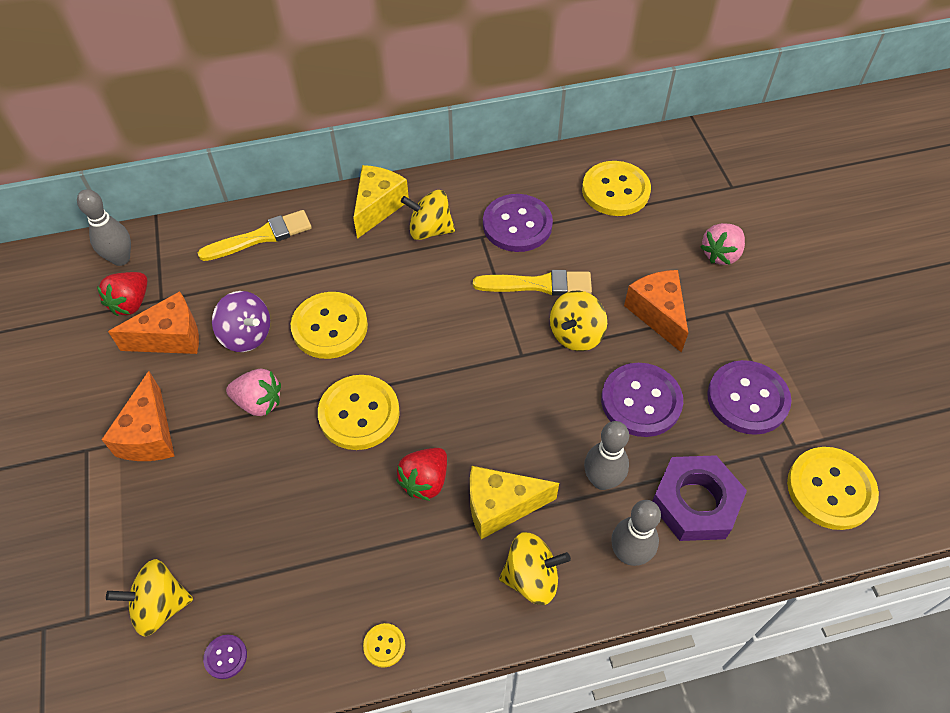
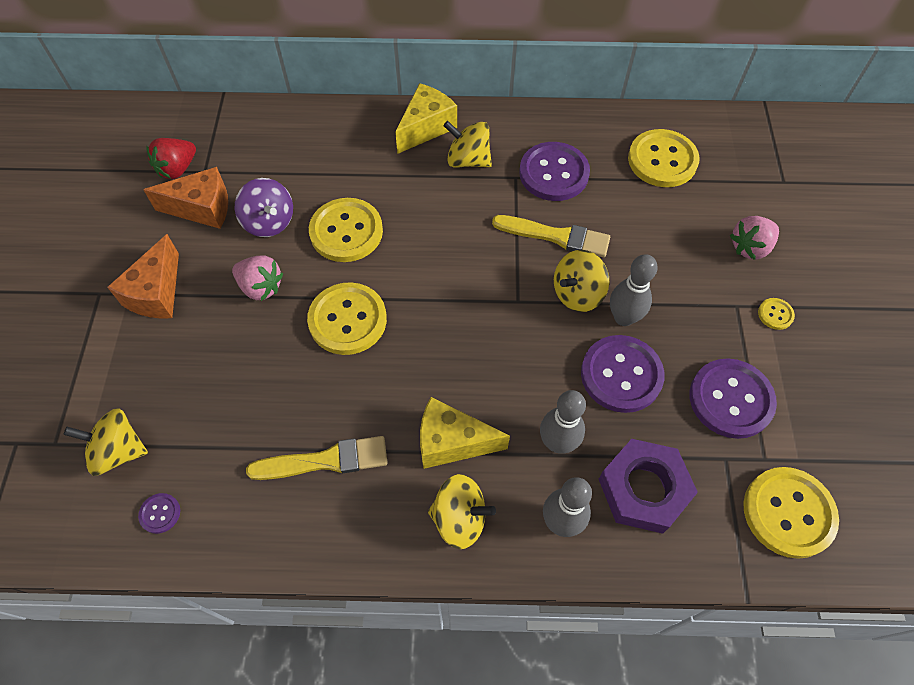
camera: 15 degrees right, 5 degrees up
(121, 259) = (181, 126): grey bowling pin -> grey bowling pin (623, 317)
(261, 237) = (310, 133): yellow brush -> yellow brush (325, 460)
(384, 645) = (303, 544): yellow button -> yellow button (775, 314)
(425, 481) = (388, 399): red strawberry -> none
(657, 314) = (665, 292): orange cheese -> none

